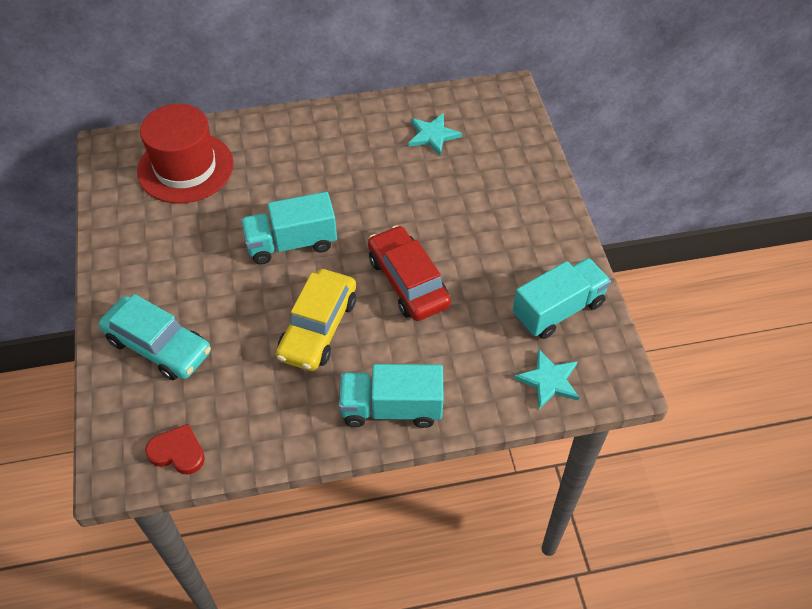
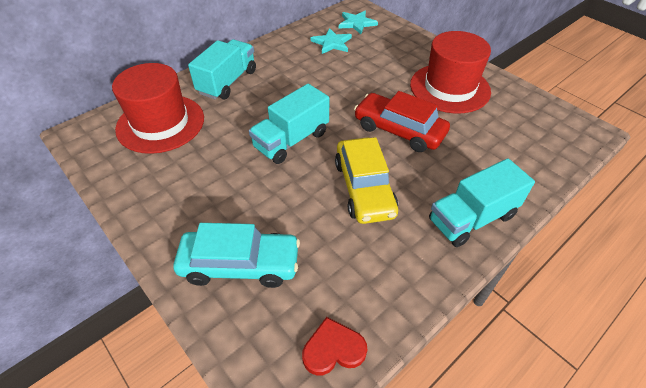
camera: 30 degrees left, 5 degrees down
(513, 255) = (449, 88): none -> red hat
(549, 380) = (550, 150): turquoise star -> turquoise star (357, 23)
(558, 310) = (509, 107): turquoise truck -> turquoise truck (227, 82)

